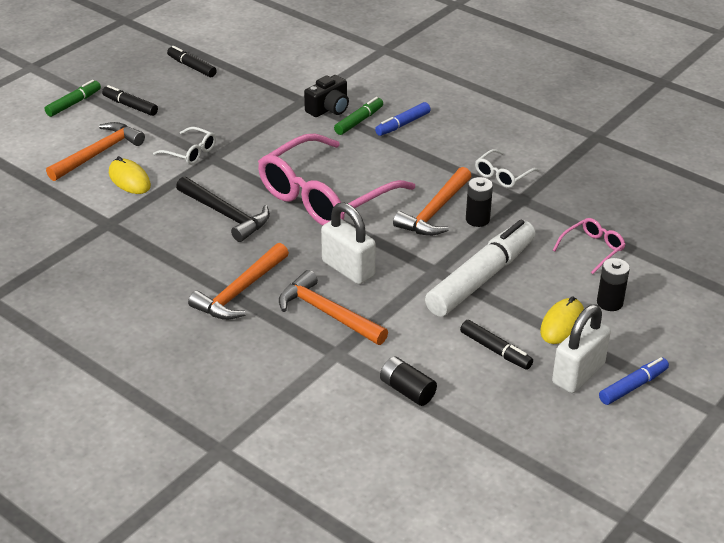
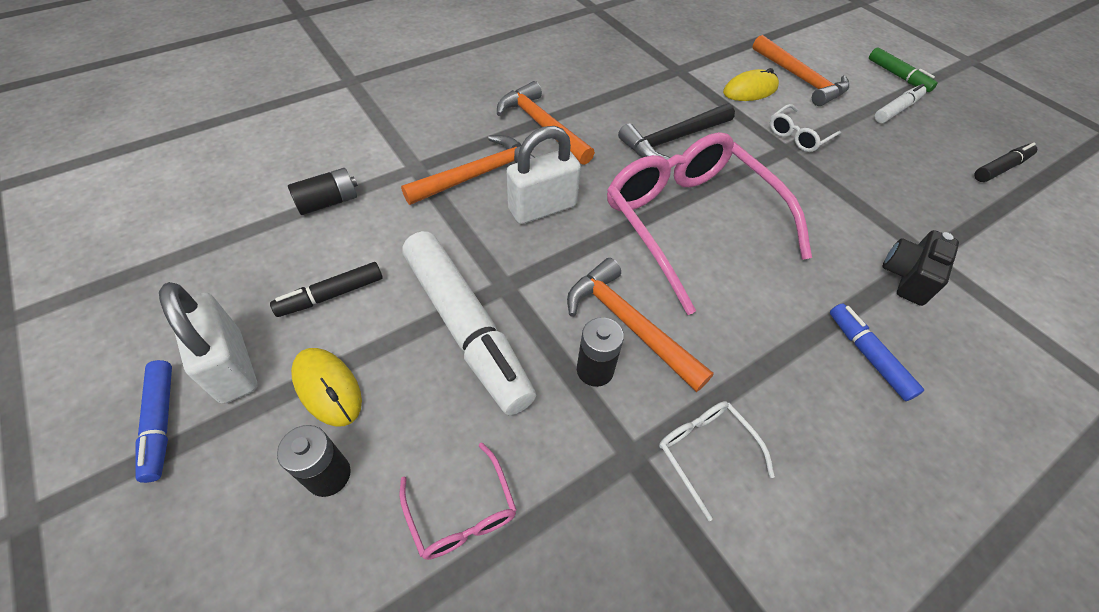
camera: 105 degrees right, 15 degrees up
(130, 106) = (897, 110): black marker -> white marker
(329, 109) = (908, 277): black camera -> black camera turned 60 degrees clockwise
(359, 121) = (875, 303): green marker -> none

